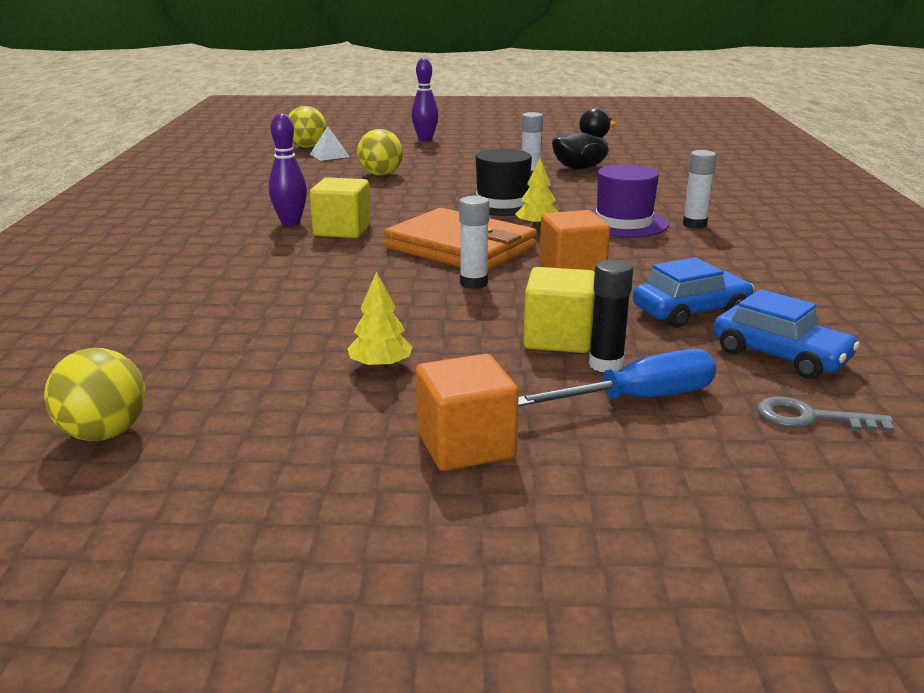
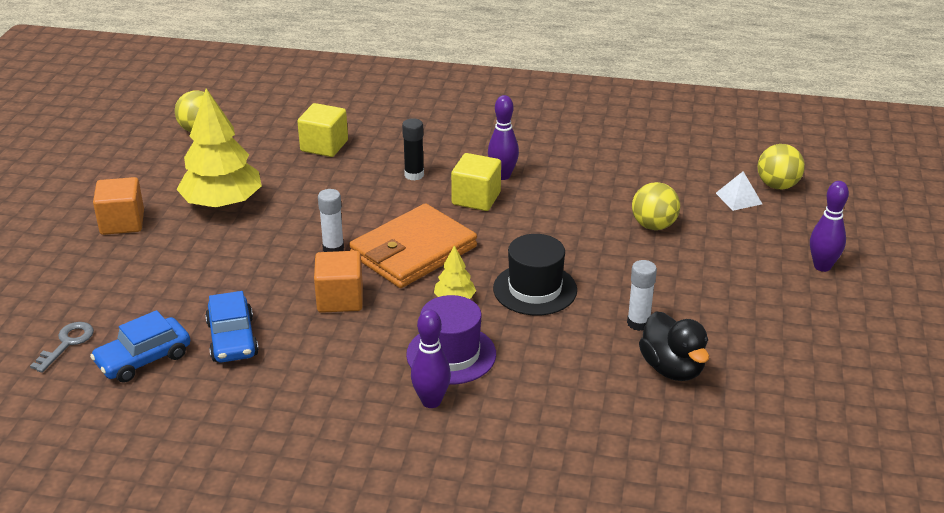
camera: 100 degrees right, 10 degrees up
(380, 366) = (222, 203): yellow tree -> yellow tree, size x2.19
(558, 338) = (222, 271): yellow cube -> yellow cube (324, 146)
(606, 364) = (176, 283): black glue stick -> black glue stick (414, 175)
(639, 399) = (129, 286): blue screwdriver -> none
(694, 225) = (431, 401): white glue stick -> purple bowling pin

